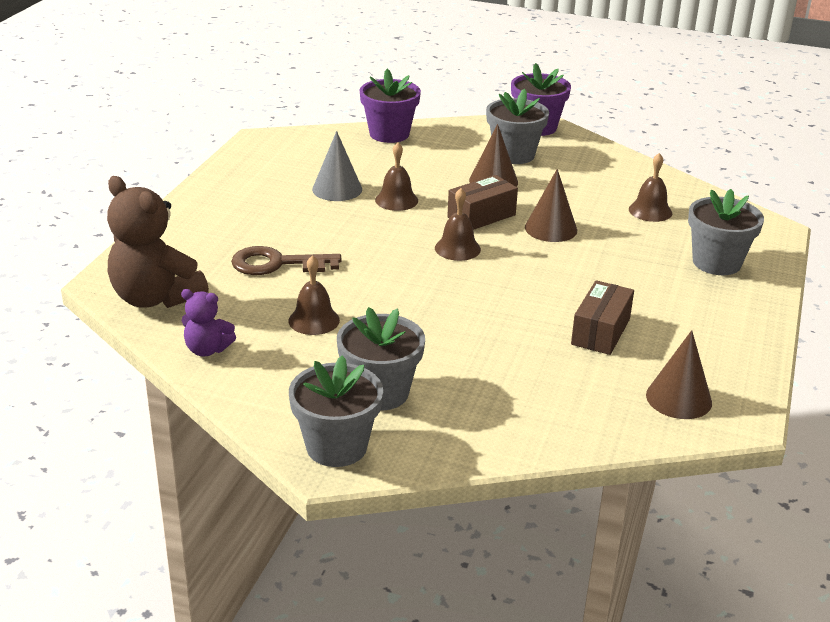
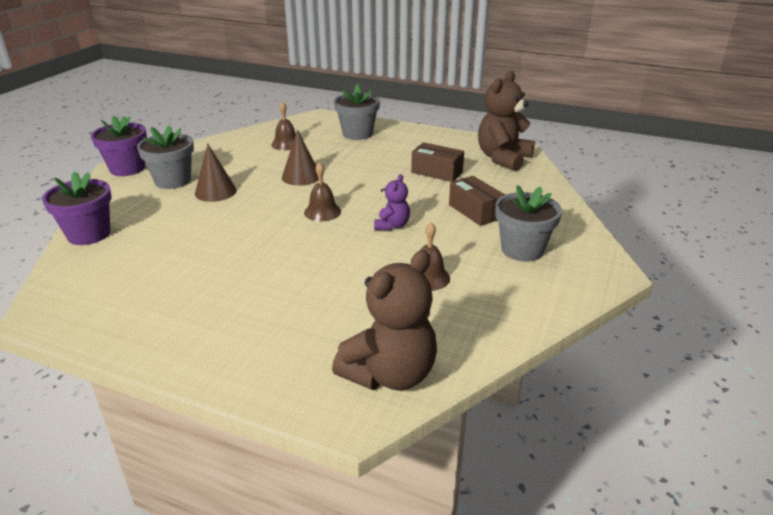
camera: 85 degrees left, 0 degrees up
(207, 350) = (479, 334): purple teddy bear -> purple teddy bear (392, 225)
(276, 264) = (332, 298): brown key -> none
(336, 447) = (591, 268): grey flower pot -> none
(337, 189) = (194, 264): grey cone -> none
(396, 200) = (230, 235): brown bell -> none
(481, 216) = (273, 200): brown box -> brown box (475, 211)
(678, 398) = (503, 159): brown cone -> brown teddy bear

